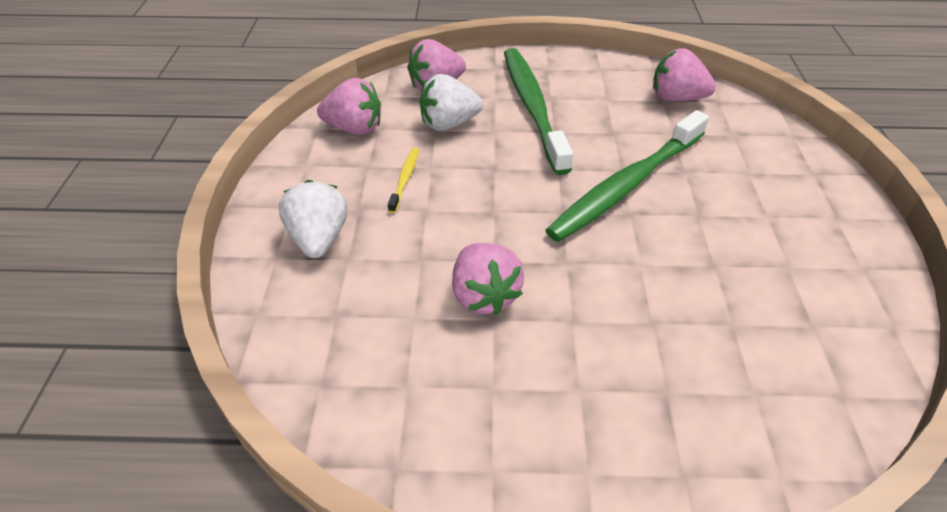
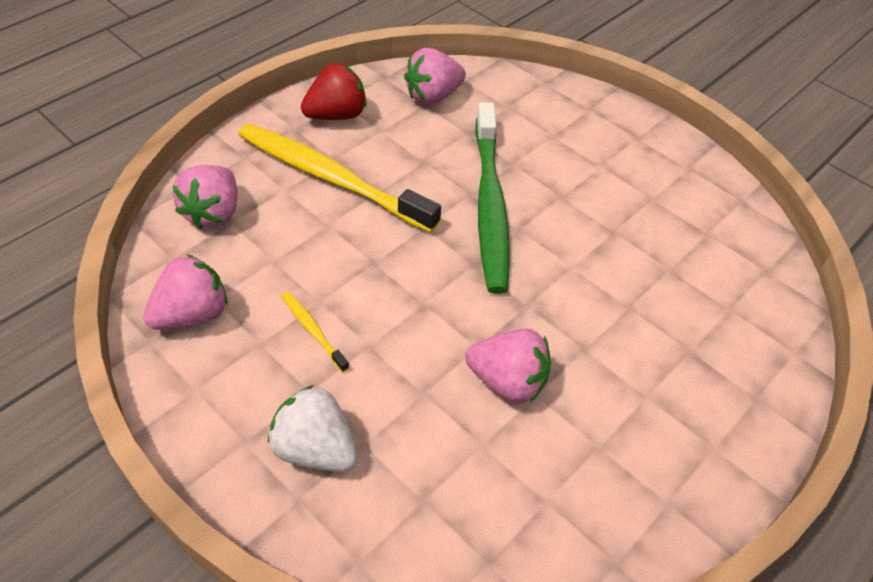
camera: 50 degrees left, 5 degrees up
(449, 124) = (279, 245): white strawberry -> none
(532, 107) = (331, 178): green toothbrush -> yellow toothbrush
(586, 75) = (336, 115): none -> red strawberry

